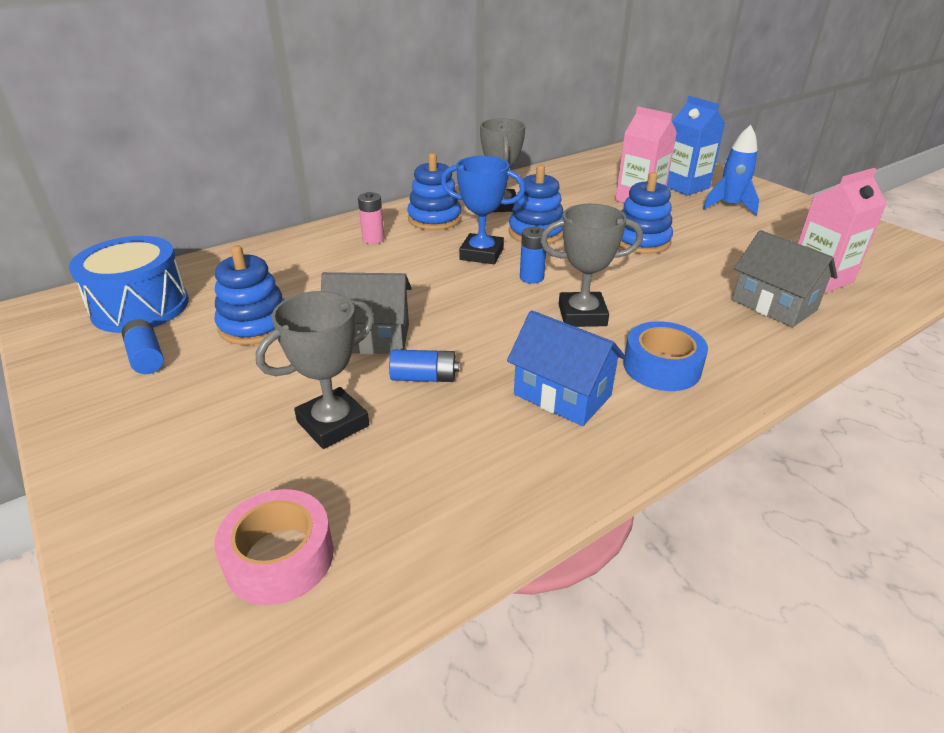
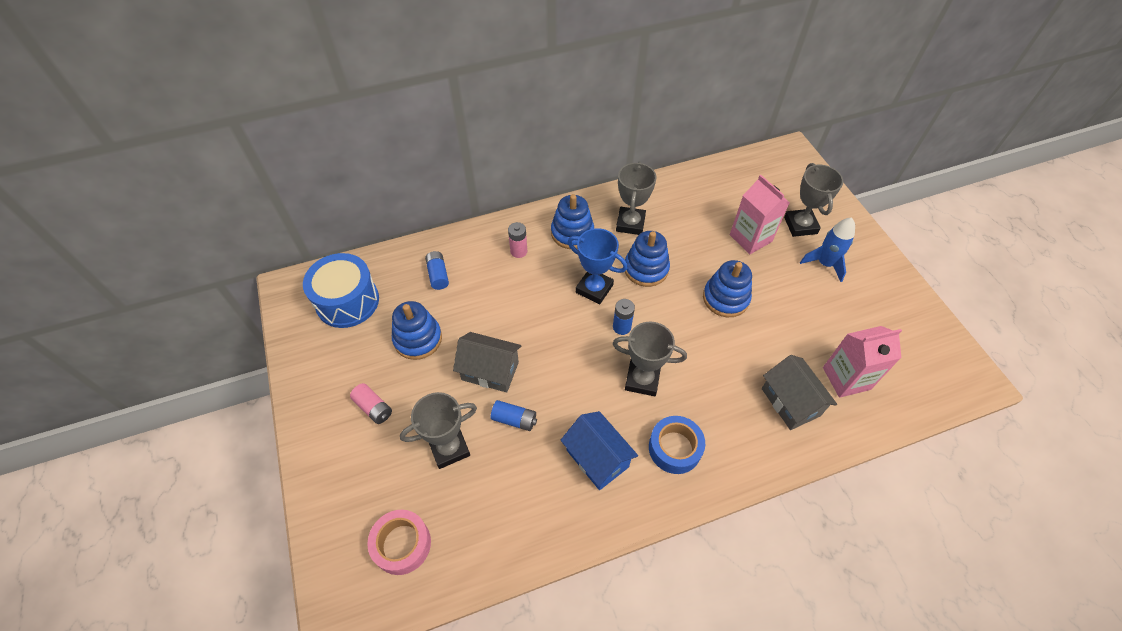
camera: 15 degrees right, 20 degrees up
(146, 357) = (347, 357): blue battery -> blue battery (438, 275)
(197, 402) = (373, 408): none -> pink battery
(685, 186) = (800, 225): blue carton -> grey trophy

